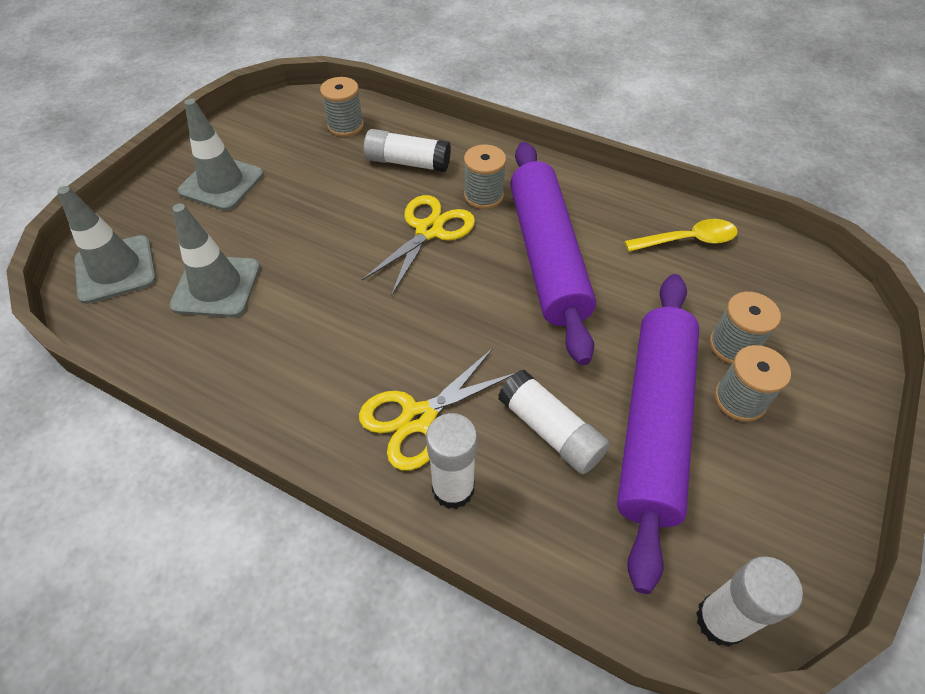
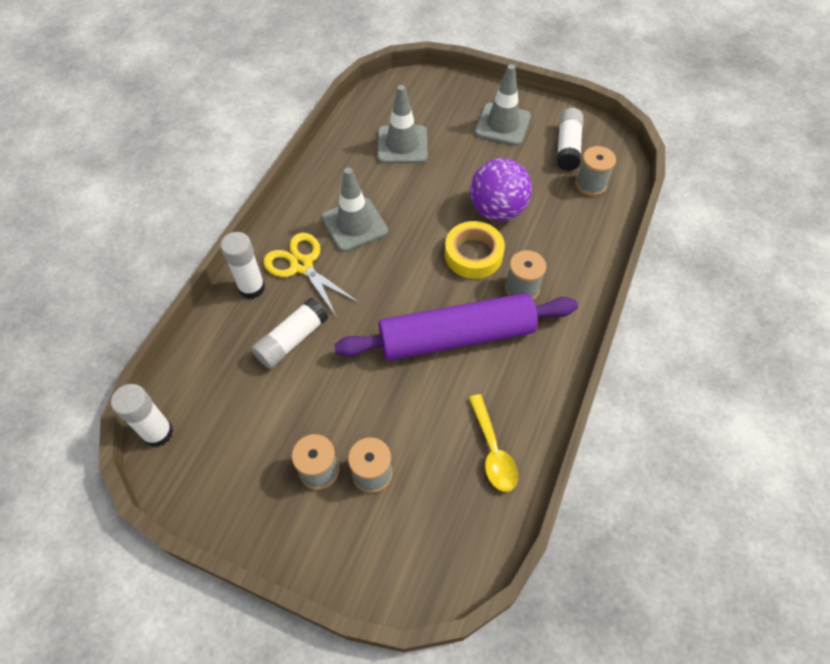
camera: 85 degrees right, 5 degrees up
(116, 269) = (411, 94): grey traffic cone -> grey traffic cone (354, 224)
(364, 203) = (497, 210): none -> purple ball
(408, 162) = (553, 232): white glue stick -> white glue stick (567, 147)
(429, 230) = (473, 254): yellow scissors -> yellow tape
(653, 423) = (297, 406): purple rolling pin -> none

